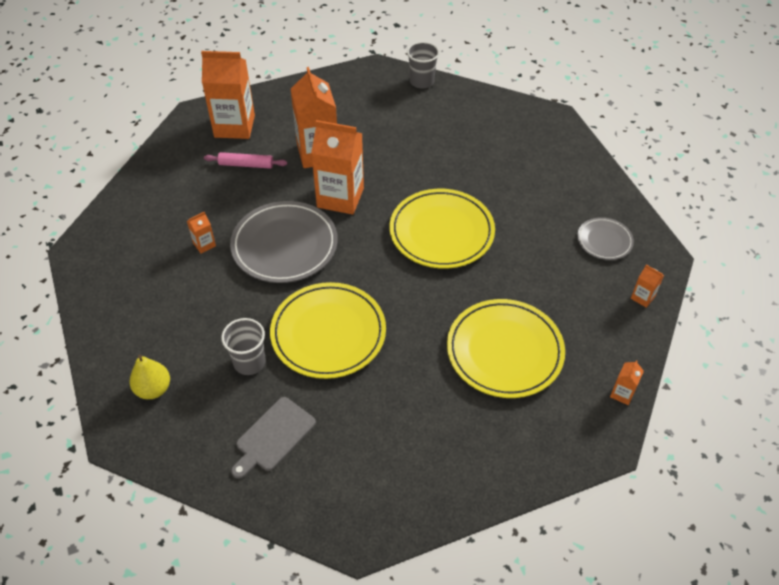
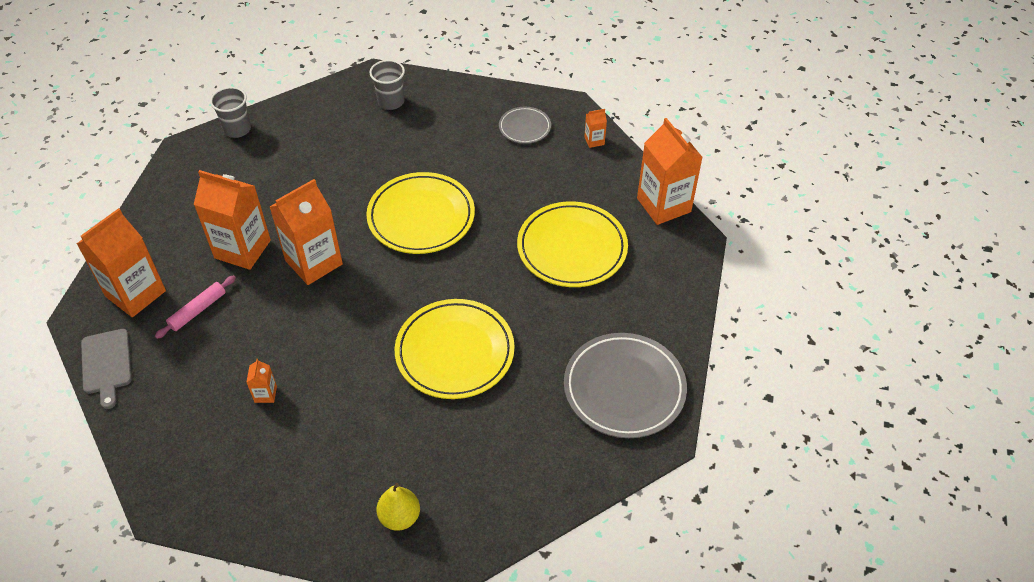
camera: 55 degrees left, 0 degrees up
(249, 362) = (435, 426): grey cup -> grey cup (391, 102)
(273, 436) = (525, 447): grey cutting board -> grey cutting board (106, 364)
(284, 245) = (328, 332): grey plate -> grey plate (624, 388)
(622, 394) = (663, 205): orange carton -> orange carton, size x2.34

